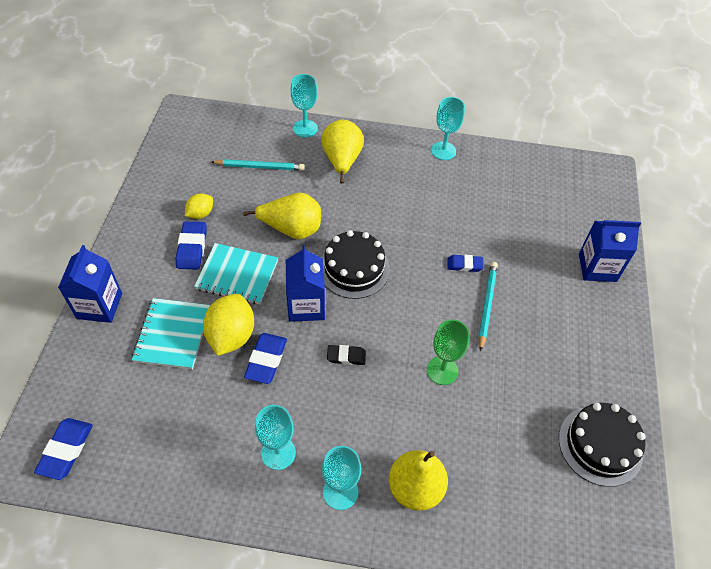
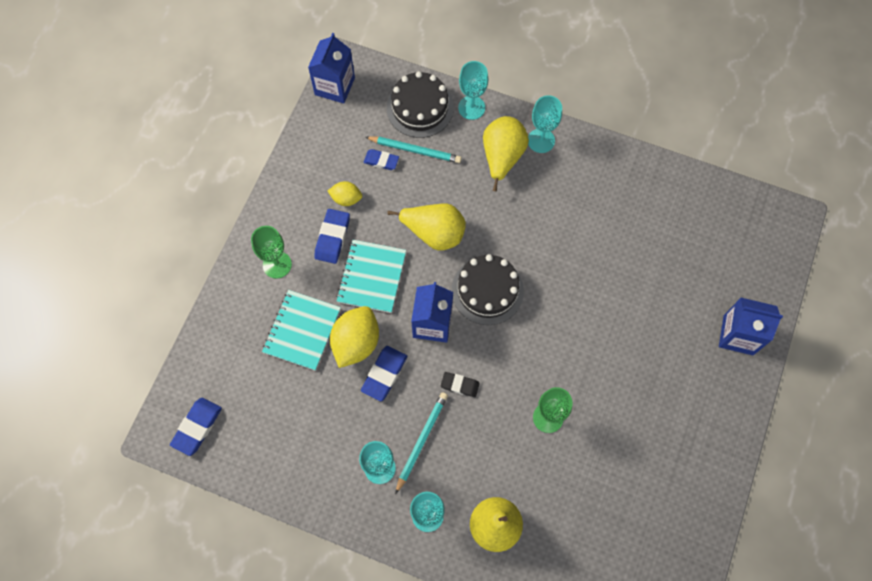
camera: 15 degrees right, 15 degrees up
(99, 306) = (238, 287): blue carton -> blue carton (334, 86)
(138, 279) = (277, 265): none -> green goblet
(200, 214) = (346, 199): yellow lemon -> yellow lemon turned 45 degrees clockwise
(237, 275) = (371, 277): turquoise notebook -> turquoise notebook turned 75 degrees clockwise
(443, 151) = (615, 161): turquoise goblet -> turquoise goblet (541, 140)
(464, 265) = (600, 307): blue eraser -> blue eraser (381, 161)
(487, 305) = (610, 356): turquoise pencil -> turquoise pencil (421, 441)
(600, 445) = (677, 522): black cake -> black cake (420, 108)

